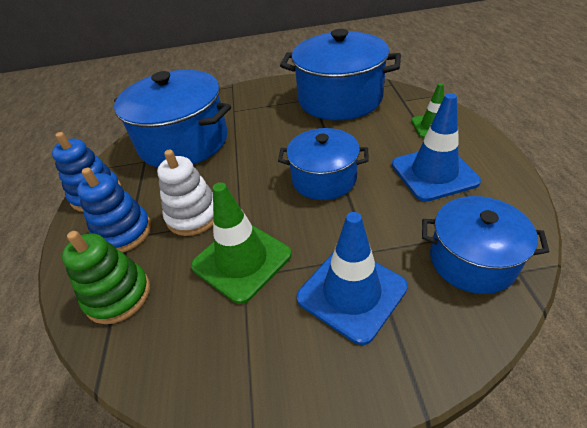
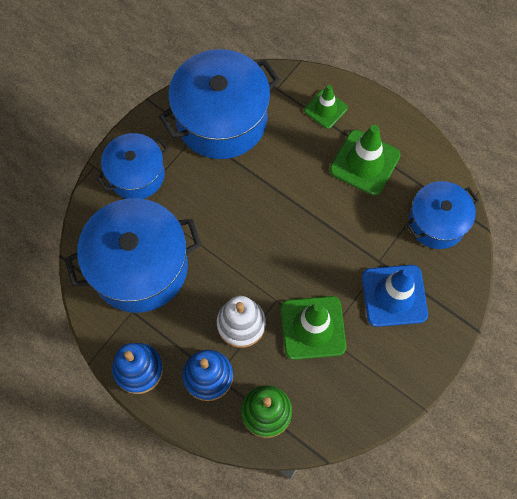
camera: 50 degrees left, 25 degrees up
(324, 179) = (297, 222): blue pot -> blue pot (136, 175)
(434, 173) = (364, 162): blue traffic cone -> green traffic cone

